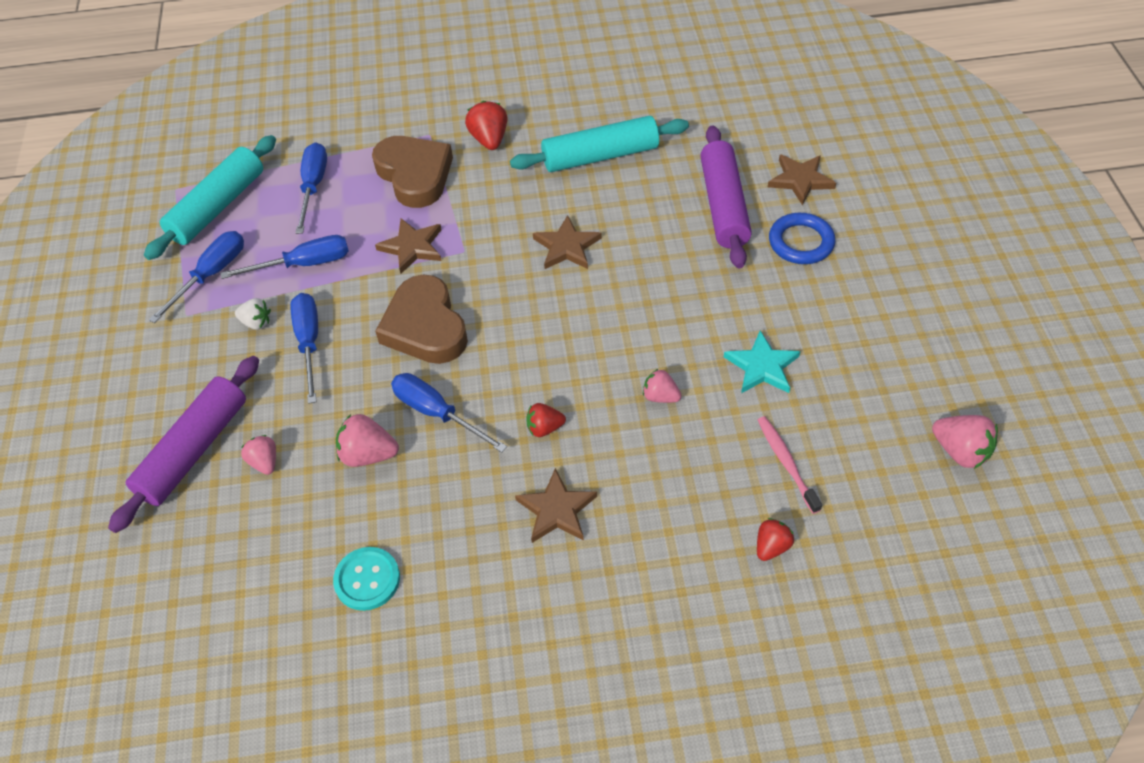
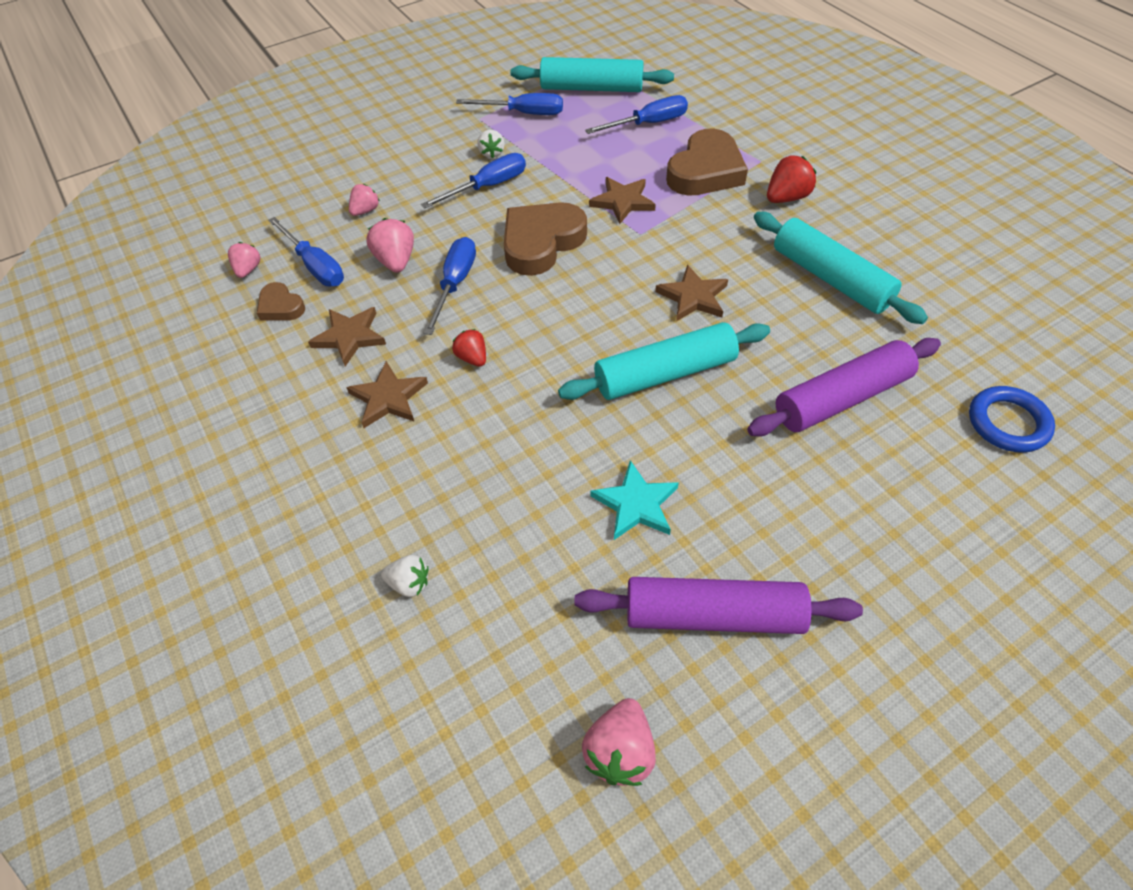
camera: 65 degrees right, 0 degrees up
(194, 450) = (361, 173): purple rolling pin -> purple rolling pin (713, 615)
(304, 264) = (564, 152): blue screwdriver -> blue screwdriver (315, 266)
(367, 579) = (281, 306): turquoise button -> brown heart
(641, 298) = (665, 374): none -> turquoise rolling pin
(660, 396) = (551, 430): pink strawberry -> pink strawberry (248, 270)
(771, 546) = (409, 583): red strawberry -> white strawberry
(786, 462) = (519, 565): pink toothbrush -> none
(800, 180) = (938, 456): brown star -> brown star (349, 337)
(801, 242) = (840, 486): blue ring -> blue ring (1008, 423)

